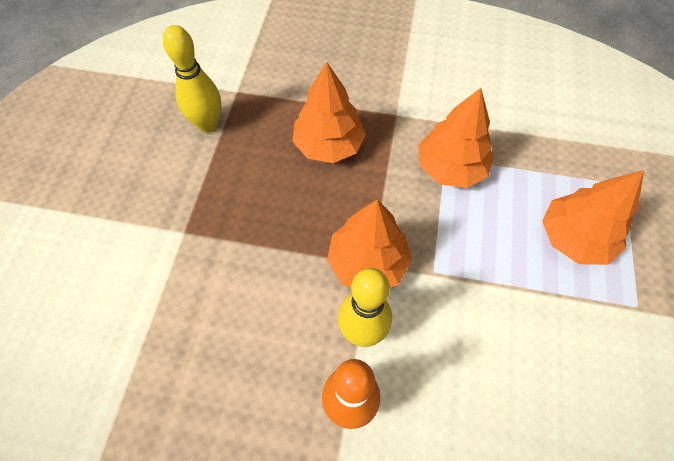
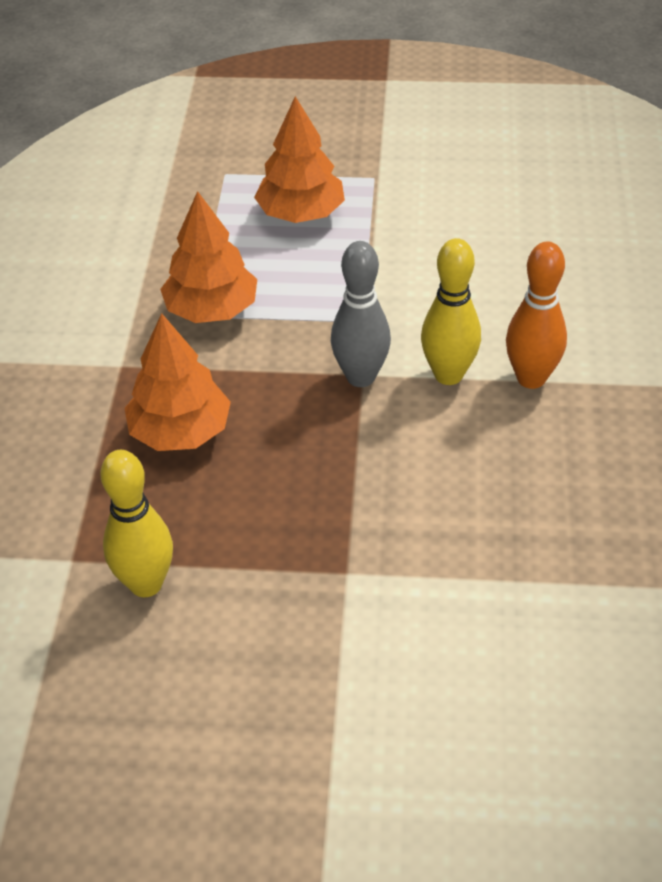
camera: 95 degrees left, 15 degrees down
(367, 262) = (361, 377): orange tree -> grey bowling pin

